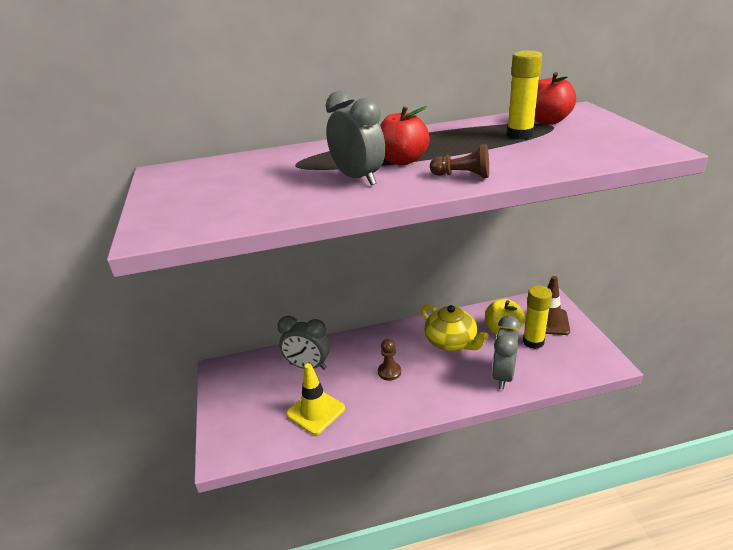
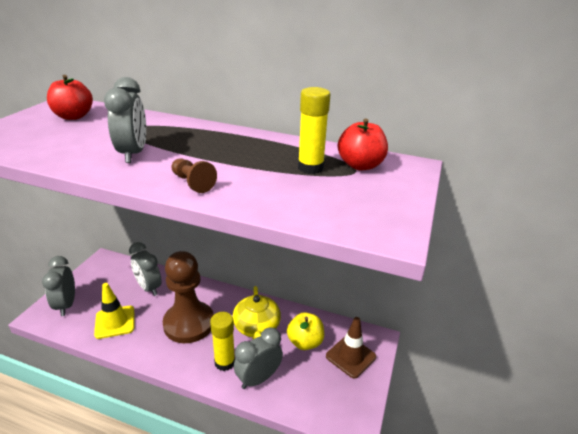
camera: 30 degrees right, 0 degrees up
(239, 428) = (66, 305): none -> grey clock
(389, 372) = (189, 323): brown pawn -> brown pawn, size x2.46
(402, 160) = (187, 153): red apple -> red apple (73, 116)
(533, 341) = (317, 366): yellow glue stick -> yellow glue stick (224, 362)

